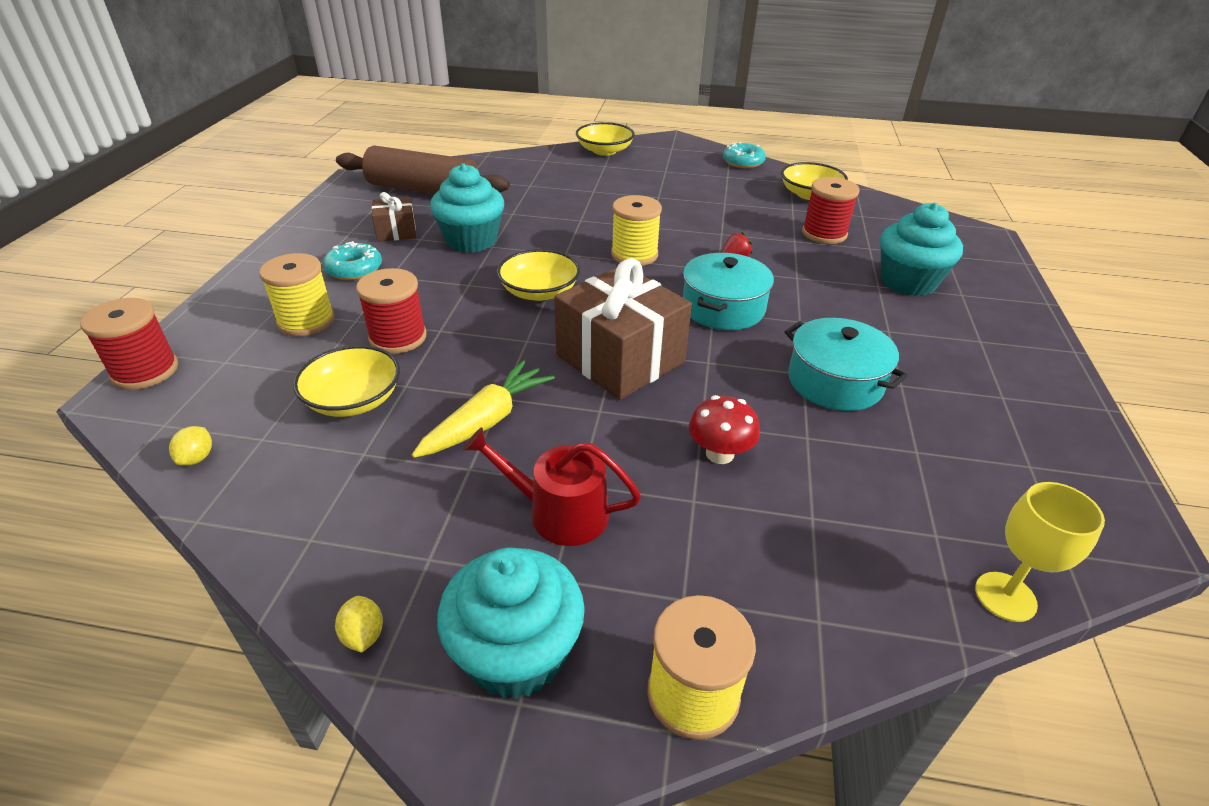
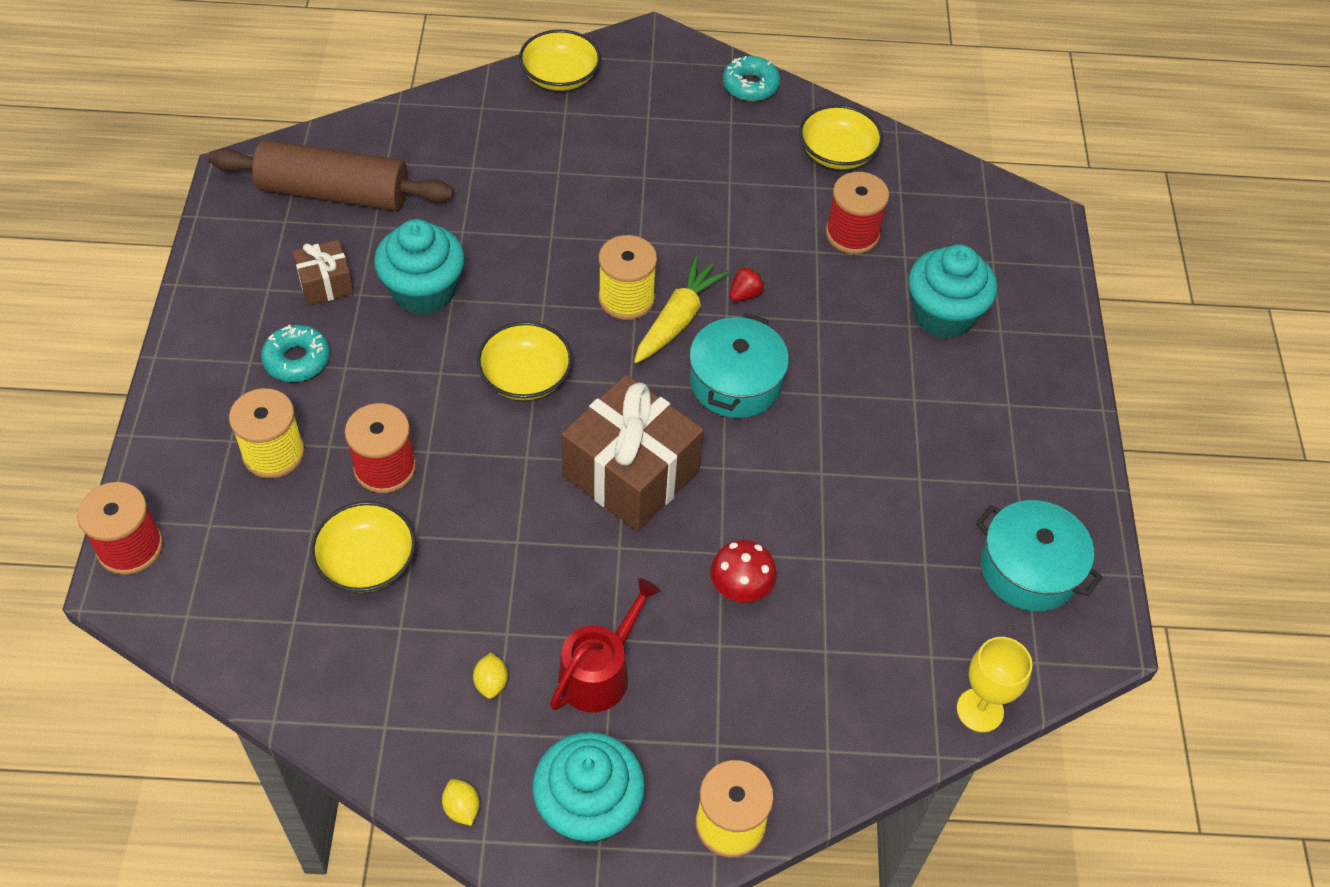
camera: 10 degrees left, 15 degrees up
(197, 458) = (240, 651): yellow lemon -> yellow lemon (491, 683)
(487, 421) = (510, 573): yellow carrot -> yellow carrot (678, 319)
(559, 512) = (599, 672): red watering can -> red watering can turned 120 degrees clockwise
(835, 381) = (853, 481): turquoise pot -> turquoise pot (1029, 569)

